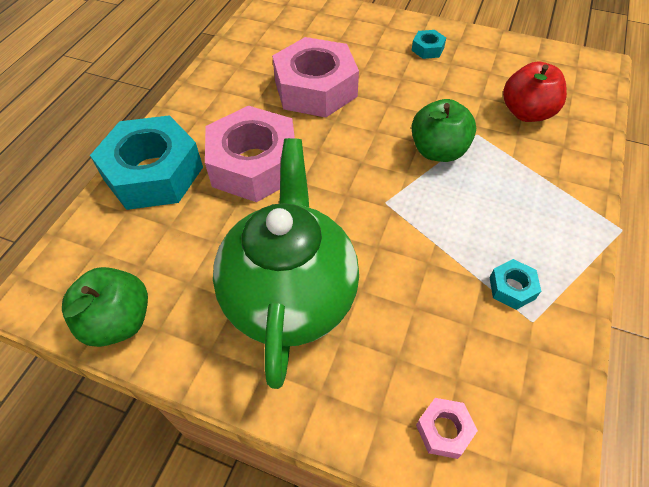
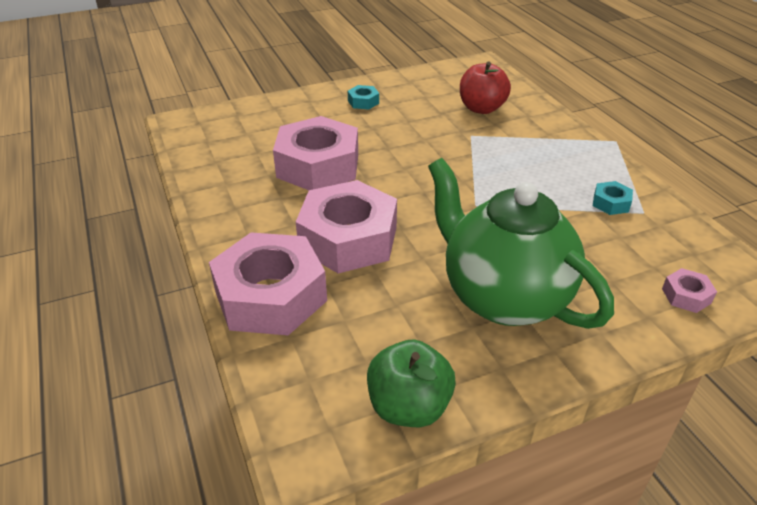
camera: 45 degrees left, 15 degrees down
(153, 173) = (271, 296): turquoise nut -> pink nut
(438, 151) = (462, 157): green apple -> none

